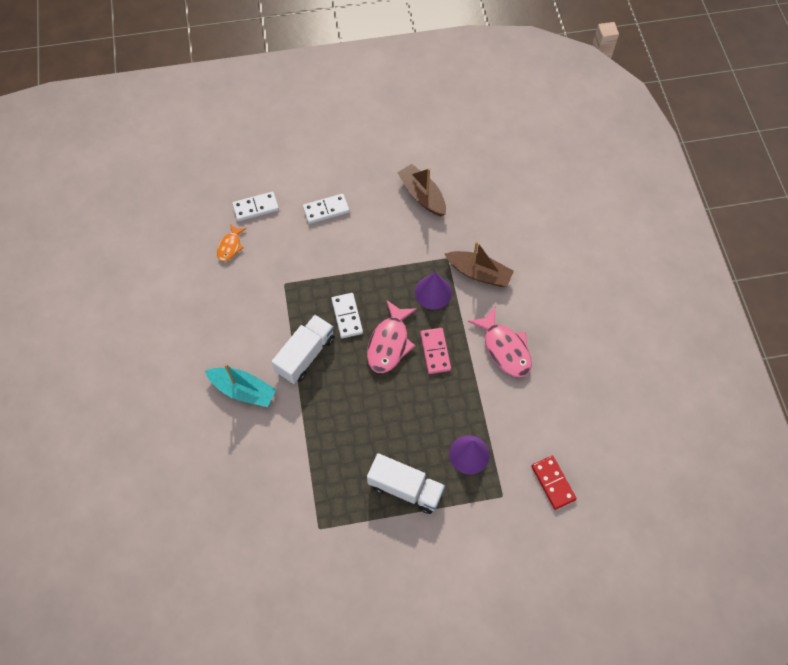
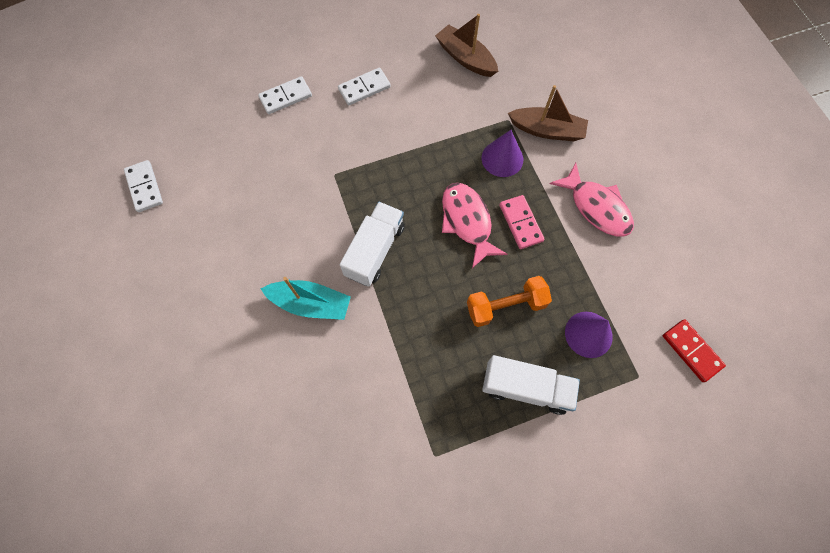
camera: 10 degrees left, 5 degrees up
(230, 246) = (265, 143): orange fish -> none
(347, 316) = (412, 199): white domino -> white domino (144, 187)
(389, 343) = (467, 222): pink fish -> pink fish turned 150 degrees clockwise
(405, 419) = (505, 306): none -> orange dumbbell

